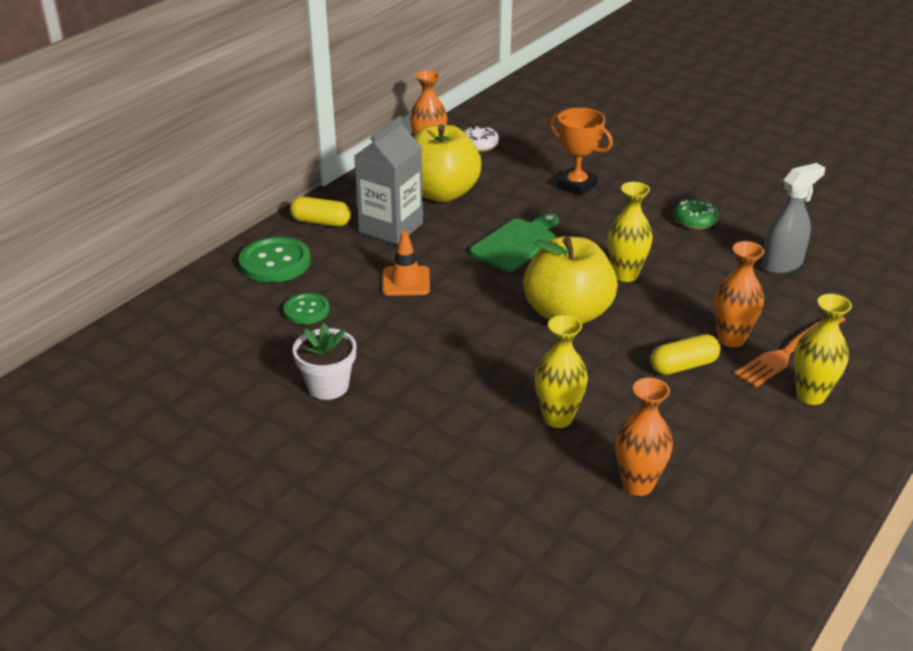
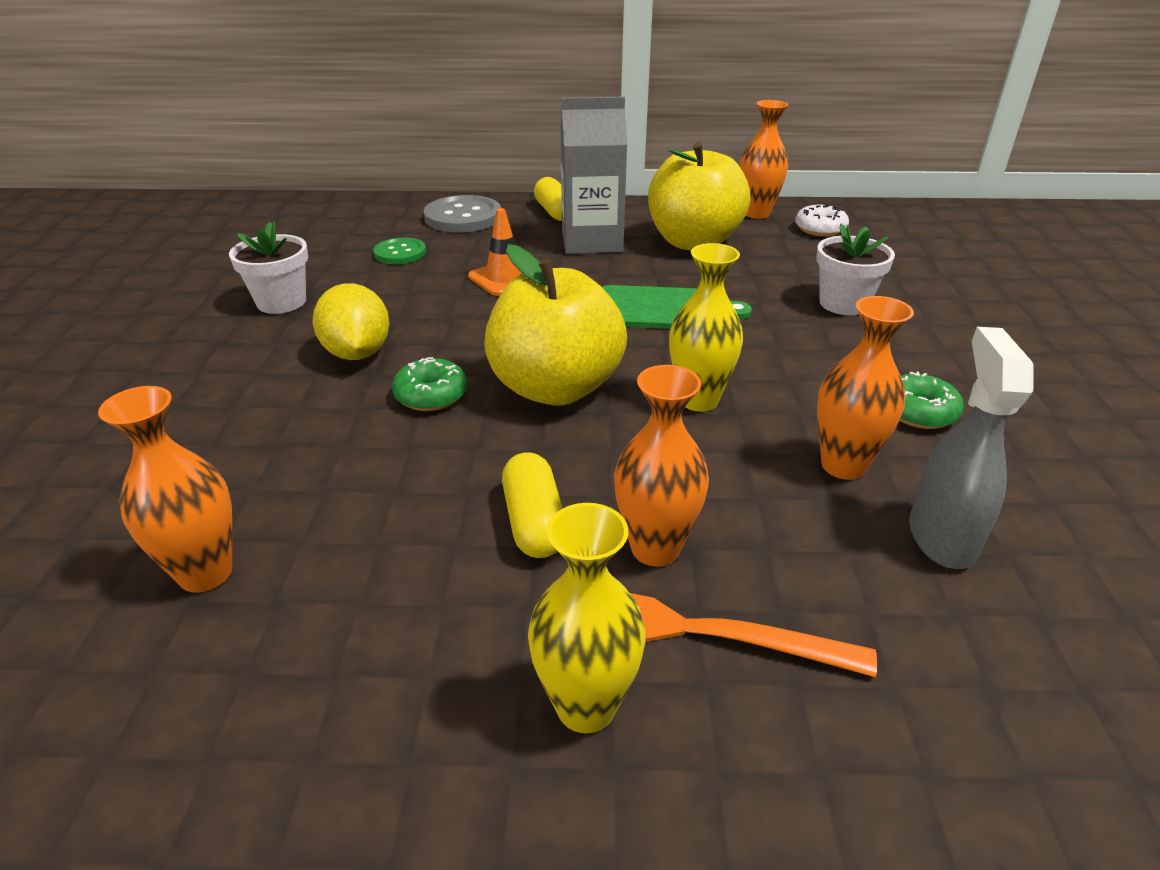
camera: 55 degrees right, 0 degrees up
(275, 262) = (463, 217): green button -> grey button
(447, 373) = (357, 353): none -> yellow lemon
(531, 360) = (431, 395): none -> green donut
(558, 418) = (321, 454): yellow vase -> none
(576, 186) = (843, 304): orange trophy -> white flower pot
(683, 366) = (534, 522): yellow capsule -> yellow capsule turned 45 degrees clockwise
(716, 262) = (843, 465): none -> orange vase
(782, 264) = (941, 536): grey spray bottle -> grey spray bottle turned 105 degrees counterclockwise

